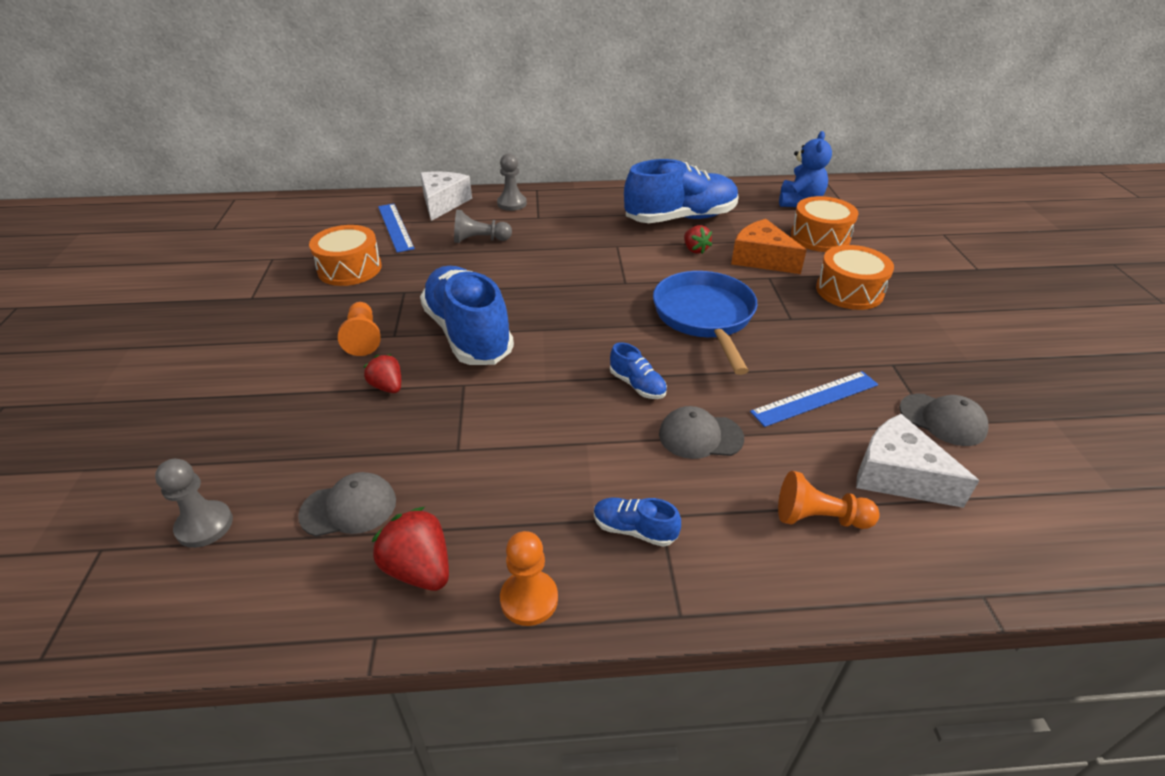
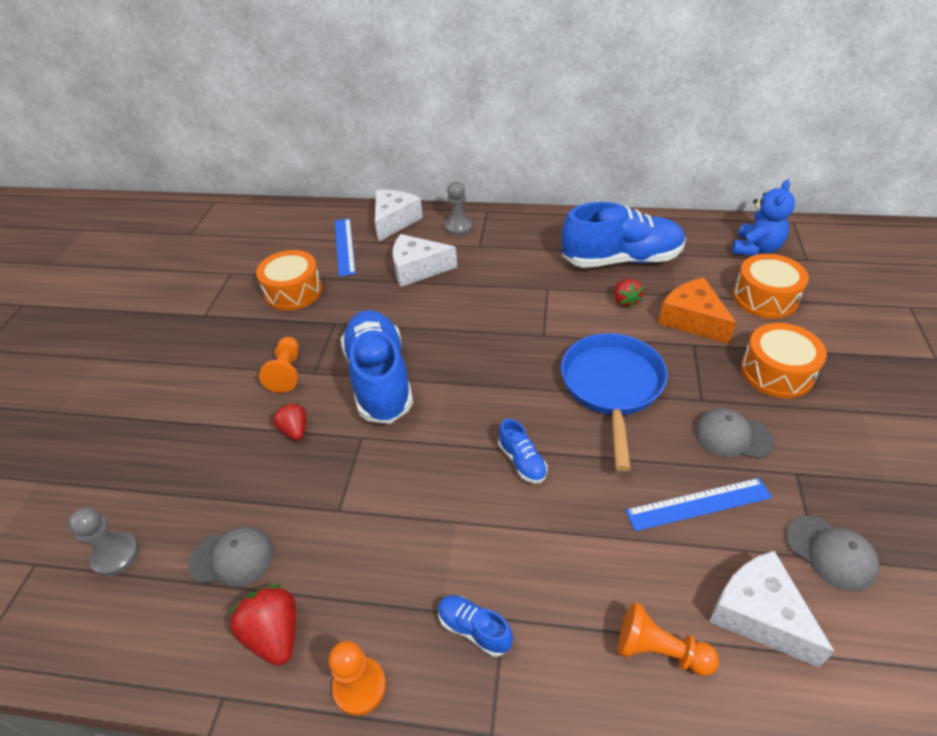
camera: 15 degrees right, 5 degrees up
(480, 240) = (417, 269): grey pawn -> white cheese
(700, 436) = (567, 532): grey cap -> grey cap (732, 436)

